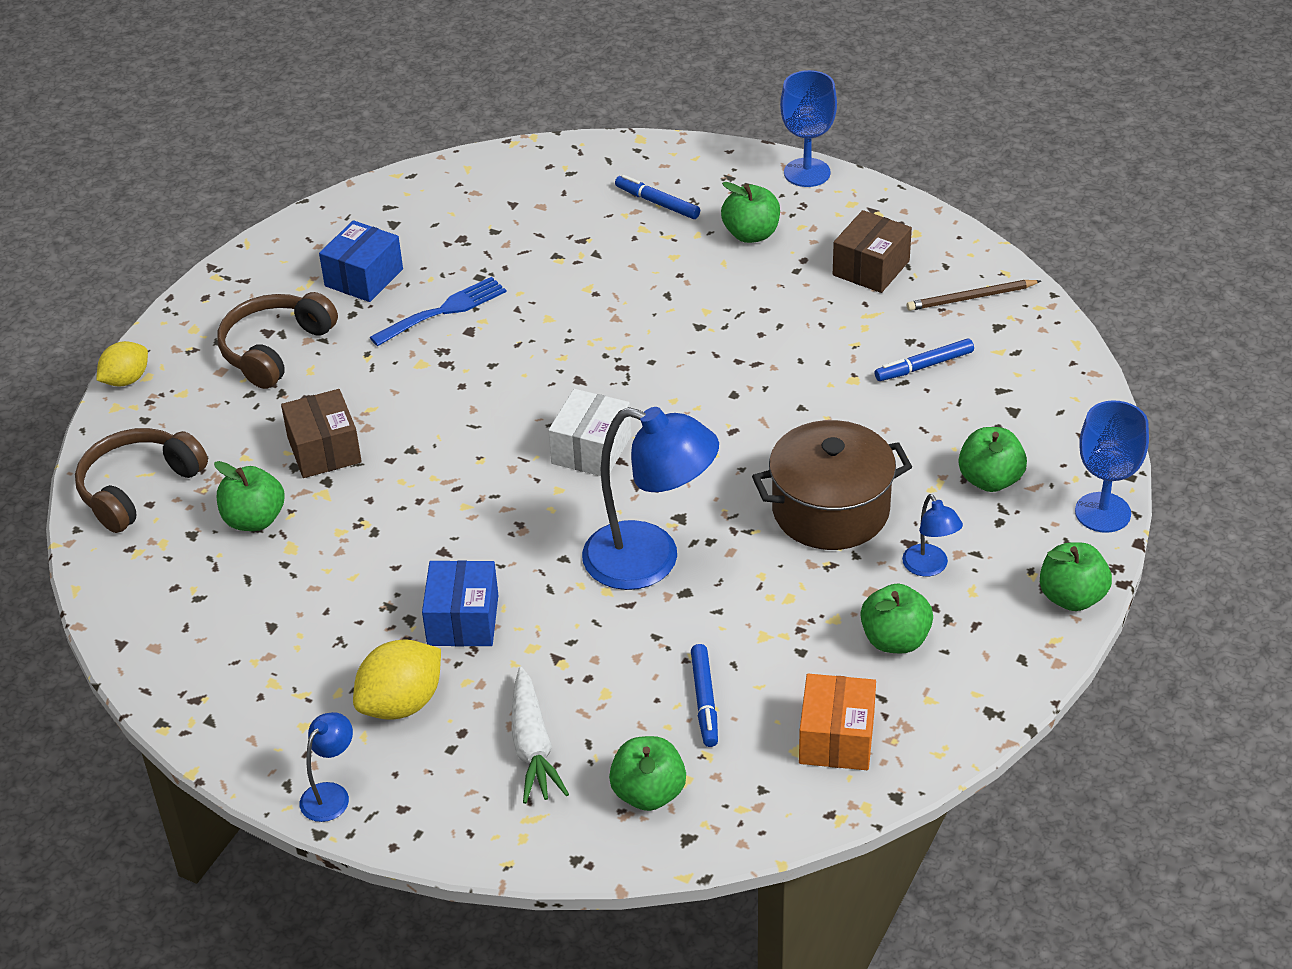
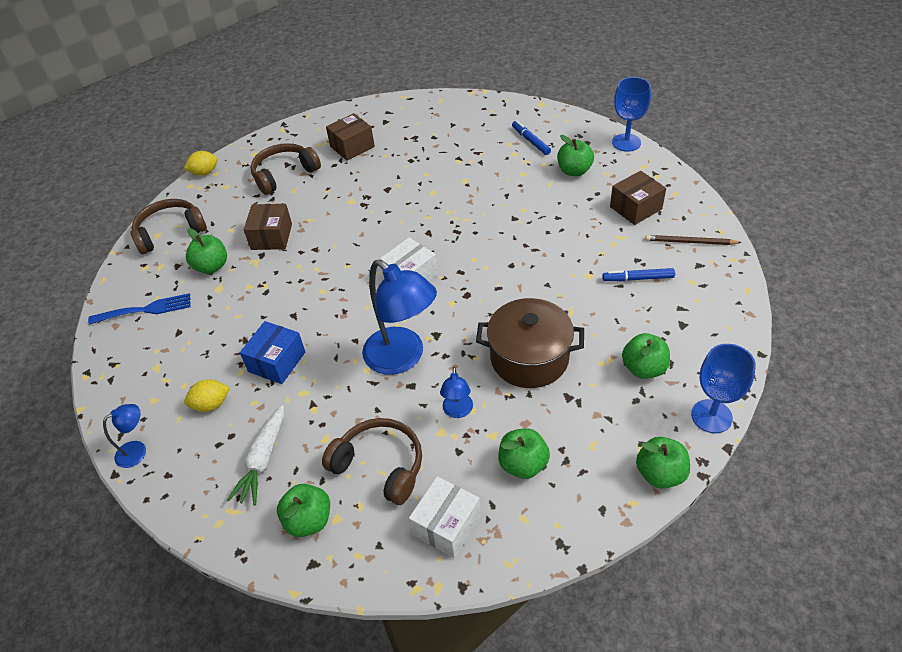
camera: 25 degrees right, 5 degrees up
(364, 277) = (352, 146): blue box -> brown box
(401, 703) = (211, 404): yellow lemon -> yellow lemon, size x0.67
(444, 311) = (381, 174): blue fork -> blue fork (146, 310)
(704, 700) = (380, 465): blue marker -> brown headphones
(836, 738) = (446, 525): orange box -> white box
(929, 567) = (572, 418): blue lamp -> blue lamp (457, 411)

